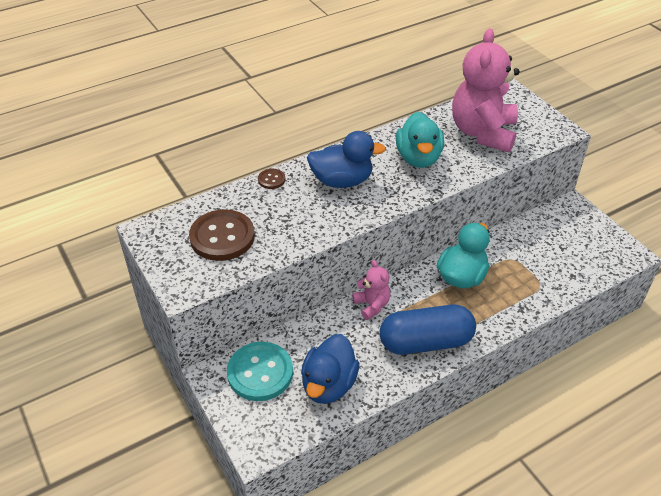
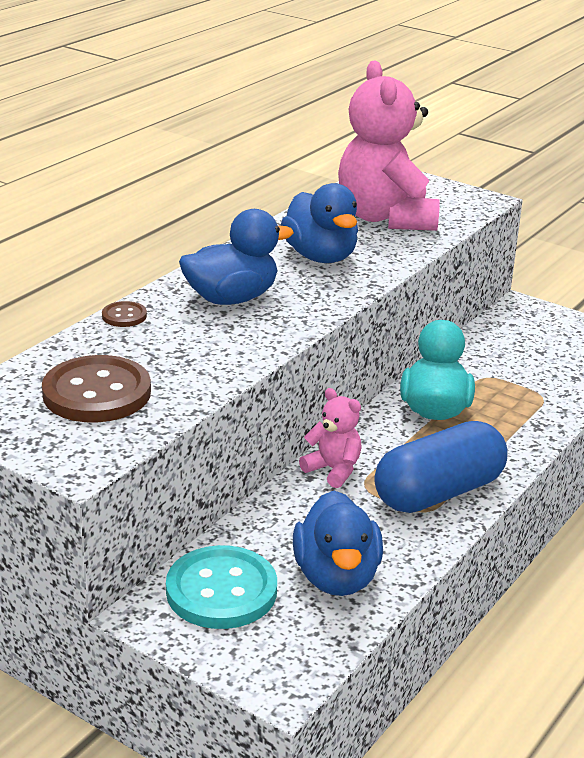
camera: 25 degrees left, 15 degrees down
(418, 158) = (320, 257): turquoise duck -> blue duck

